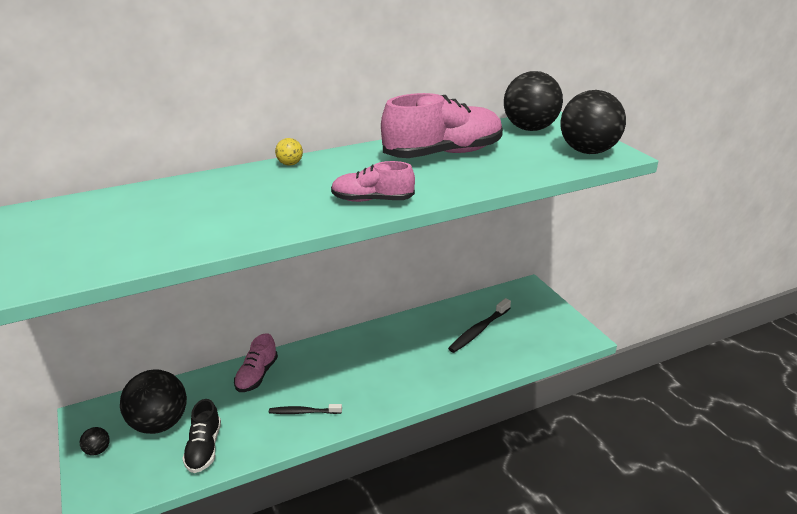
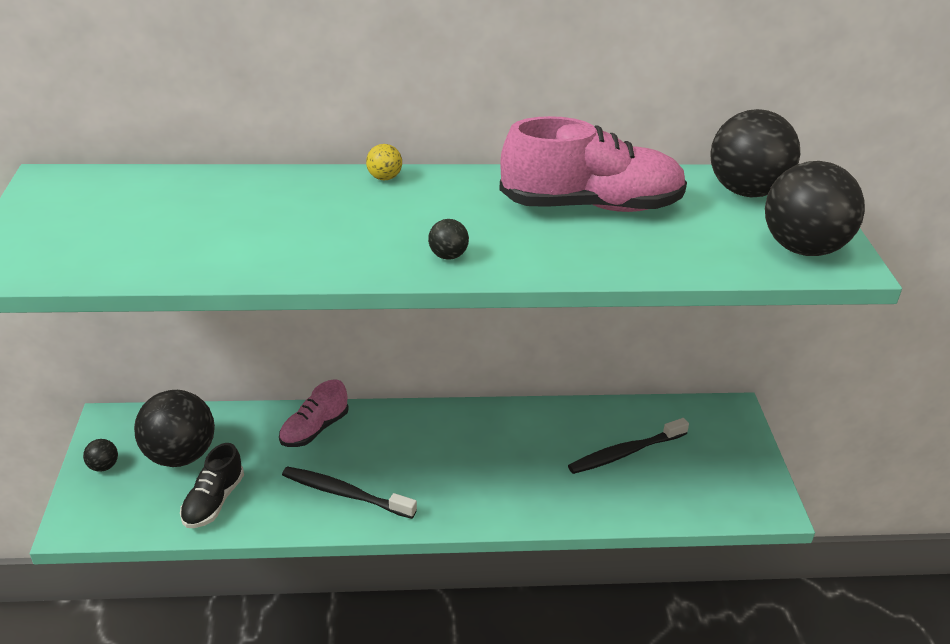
camera: 20 degrees right, 5 degrees up
(303, 412) = (345, 494): black toothbrush -> black toothbrush, size x1.53
(372, 200) = (448, 256): pink shoe -> black ball

